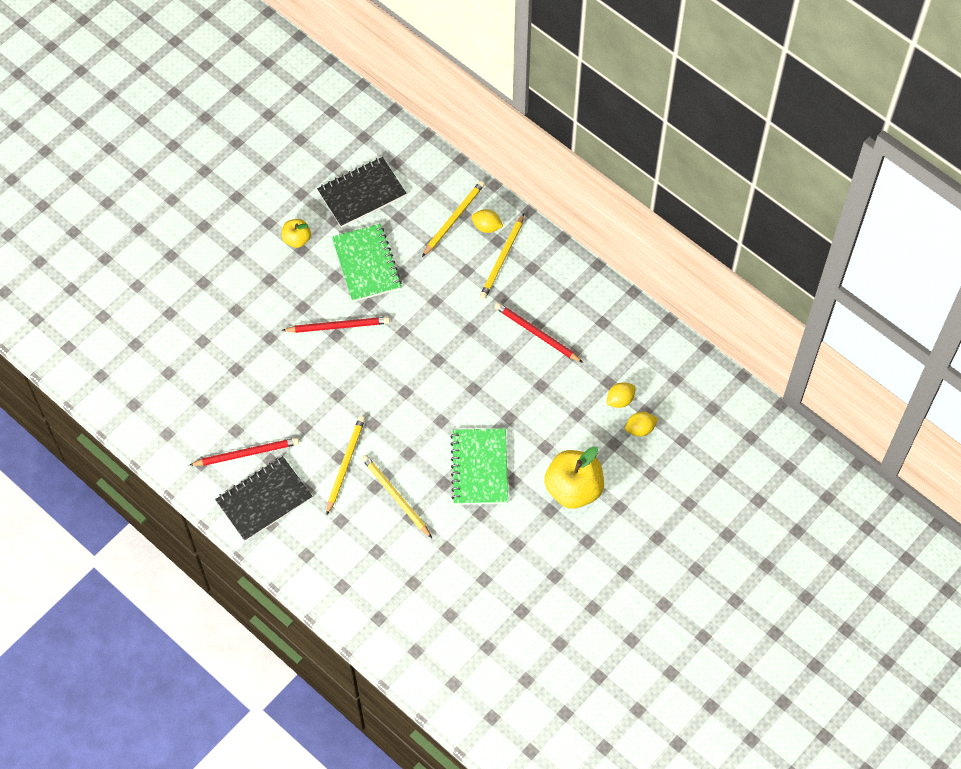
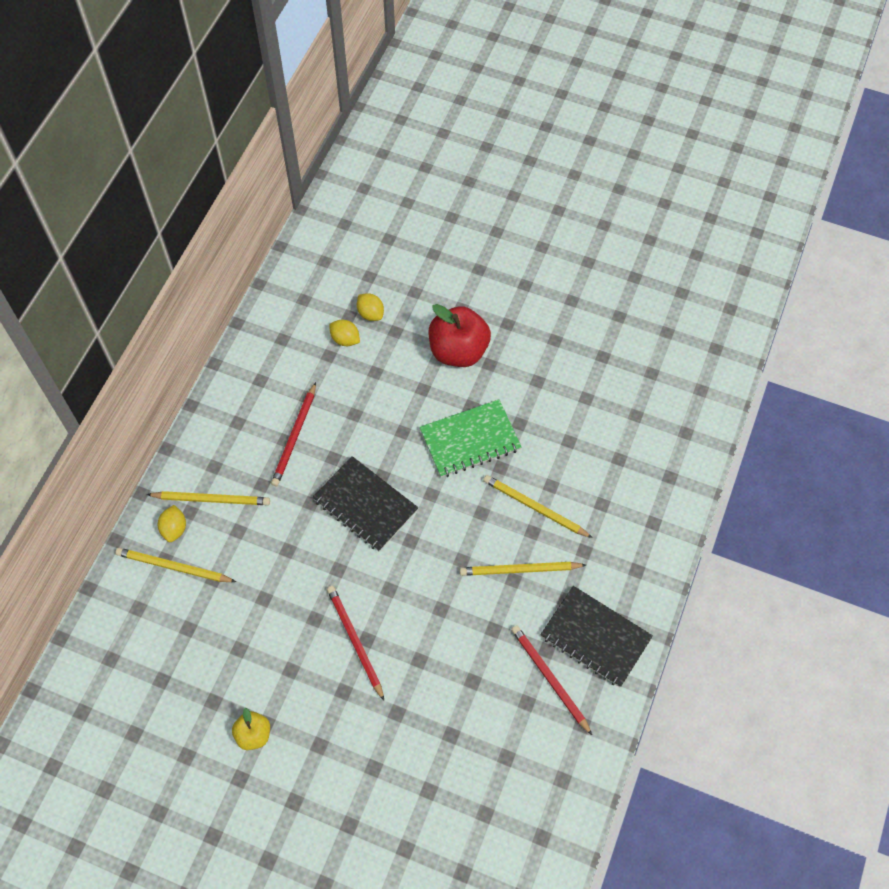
camera: 110 degrees left, 0 degrees up
(362, 193) = (166, 682): black notebook -> black notebook (365, 505)
(367, 264) = (263, 640): green notebook -> none
(395, 496) = (534, 507): yellow pencil -> yellow pencil turned 90 degrees clockwise
(573, 489) = (458, 351): yellow apple -> red apple

